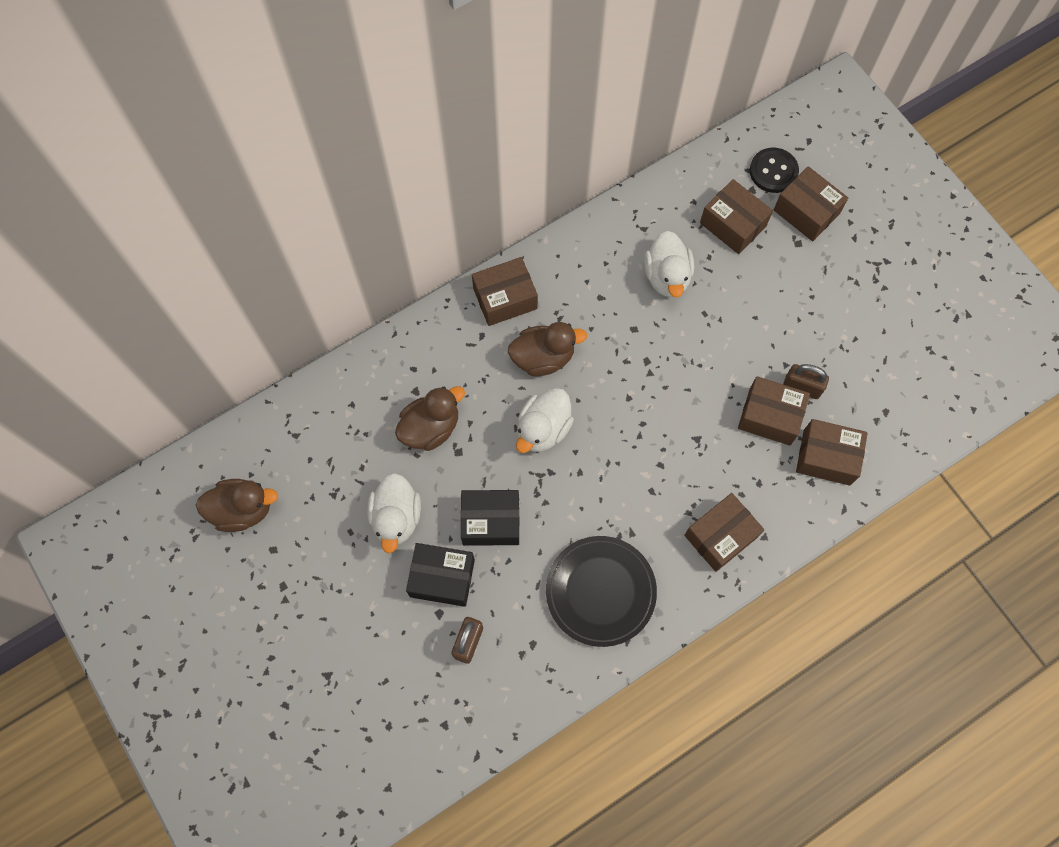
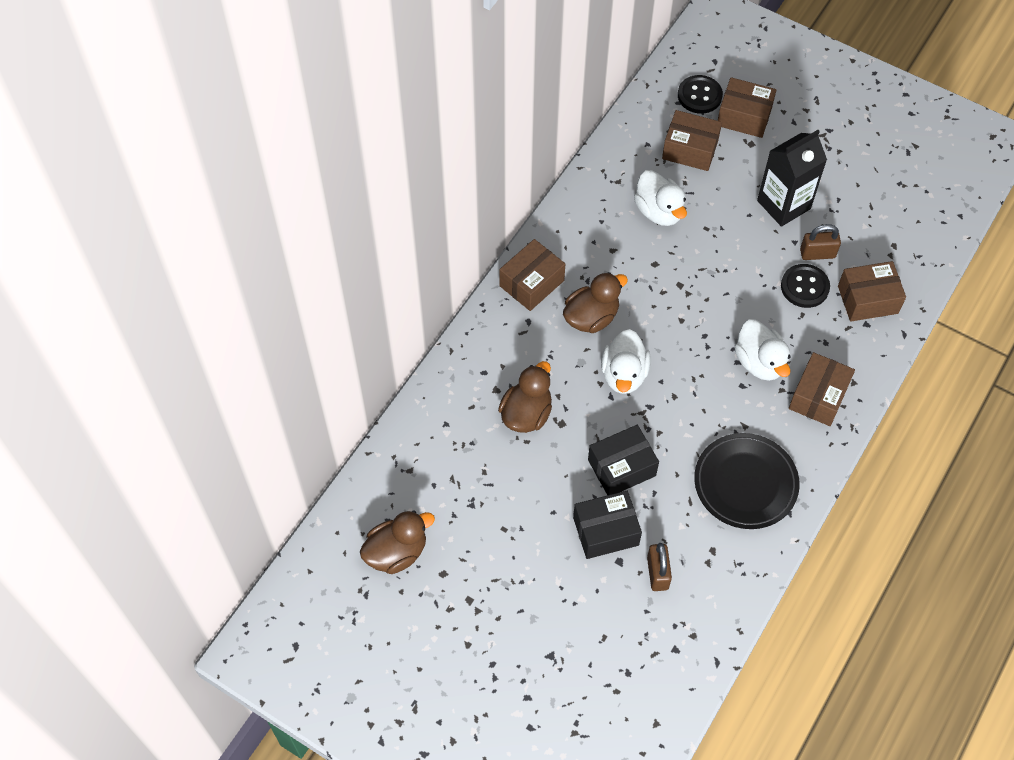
camera: 25 degrees left, 10 degrees down
(396, 517) = (538, 499): white duck -> white duck (759, 362)
(769, 416) = (804, 287): brown box -> black button
(796, 321) = (783, 205): none -> black carton

